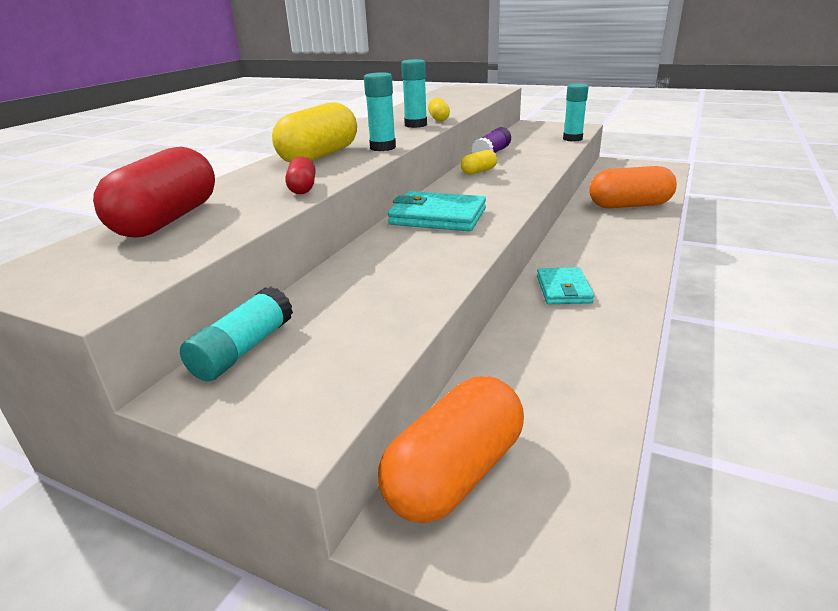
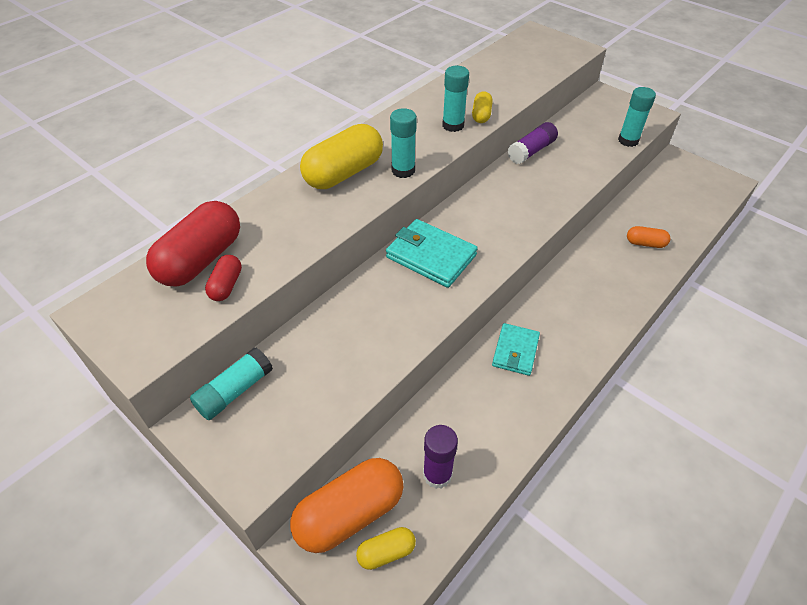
camera: 15 degrees right, 20 degrees up
(302, 188) = (311, 234): red capsule -> red capsule (226, 285)
(479, 171) = (502, 184): yellow capsule -> yellow capsule (386, 552)
(548, 405) = (437, 474): none -> purple glue stick
(629, 205) = (645, 243): orange capsule -> orange capsule, size x0.49

